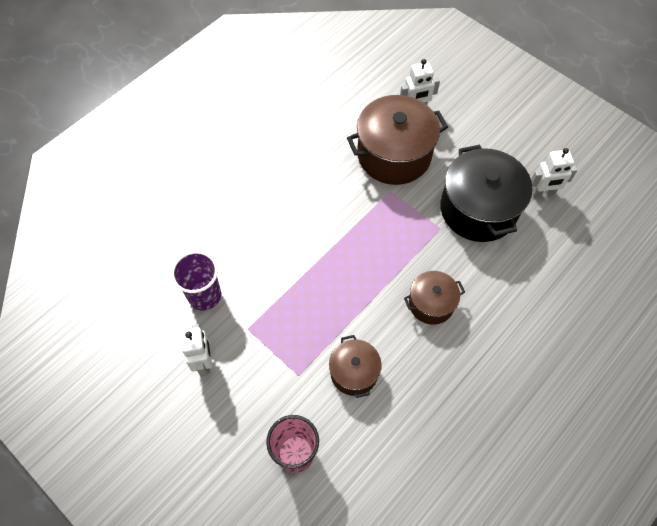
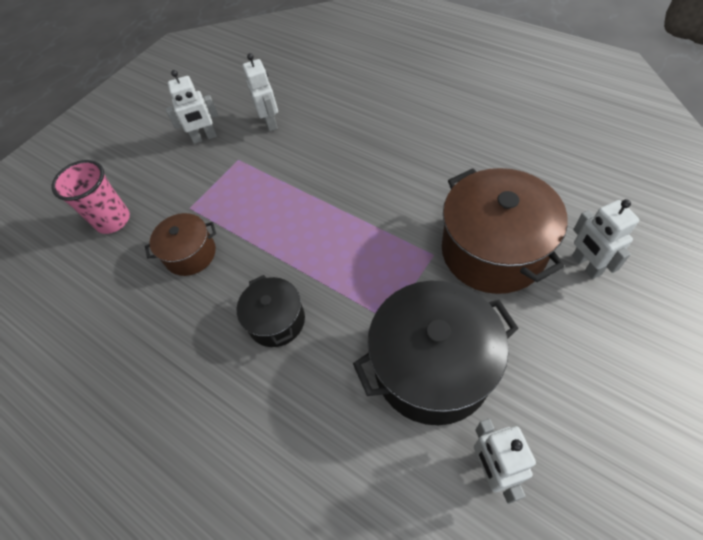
camera: 90 degrees right, 5 degrees down
(204, 296) = (270, 122): purple cup -> white robot
(431, 304) = (276, 321): brown pot -> black pot

